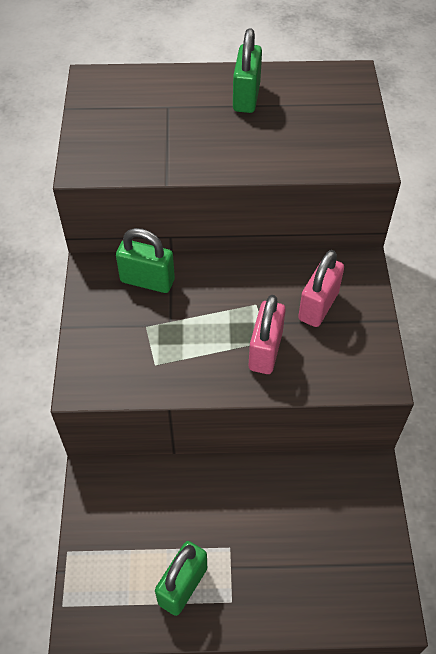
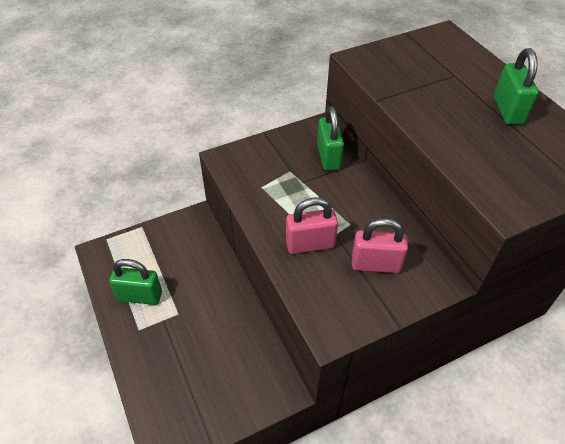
camera: 65 degrees right, 5 degrees down
(246, 97) = (508, 110): green padlock -> green padlock turned 75 degrees counterclockwise

